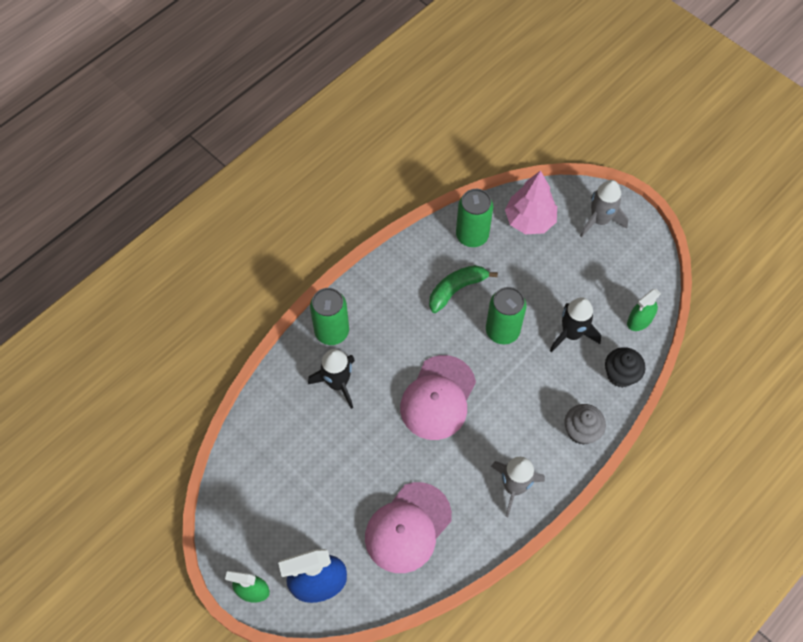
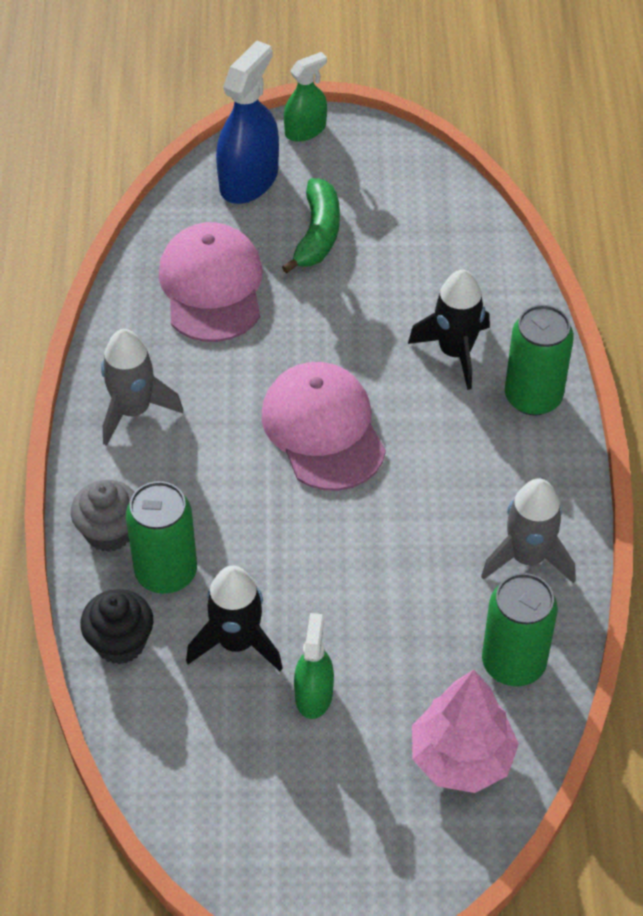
camera: 135 degrees right, 10 degrees down
(456, 289) = (448, 572): green banana -> green banana (317, 234)
(502, 331) = (331, 570): green can -> green can (166, 572)
(599, 220) = (362, 853): grey rocket -> grey rocket (527, 557)
(639, 320) = (160, 741): green spray bottle -> green spray bottle (313, 694)

